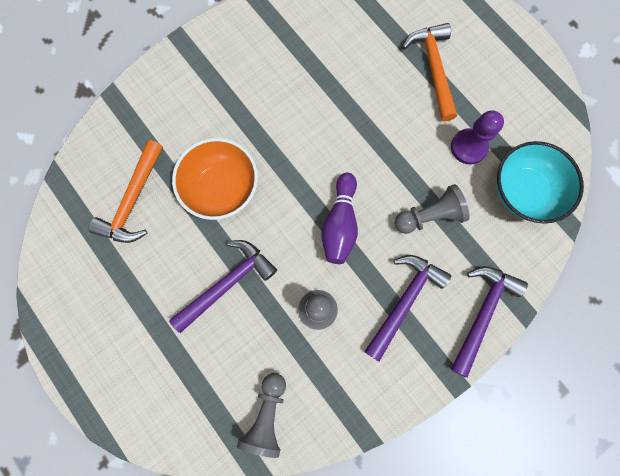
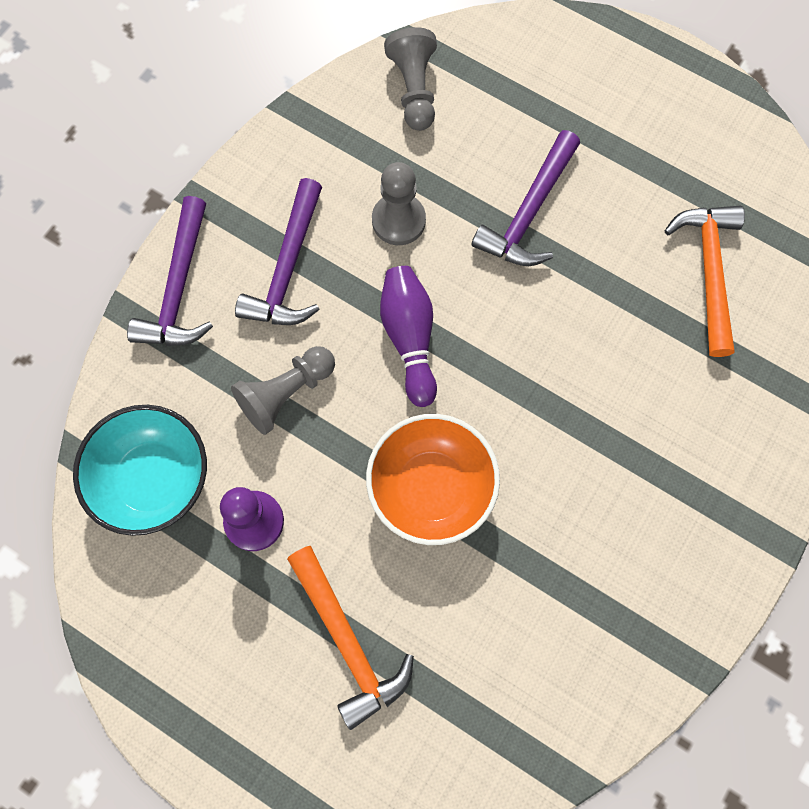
camera: 160 degrees right, 5 degrees down
(221, 188) = (597, 330): orange bowl -> orange bowl (431, 488)

